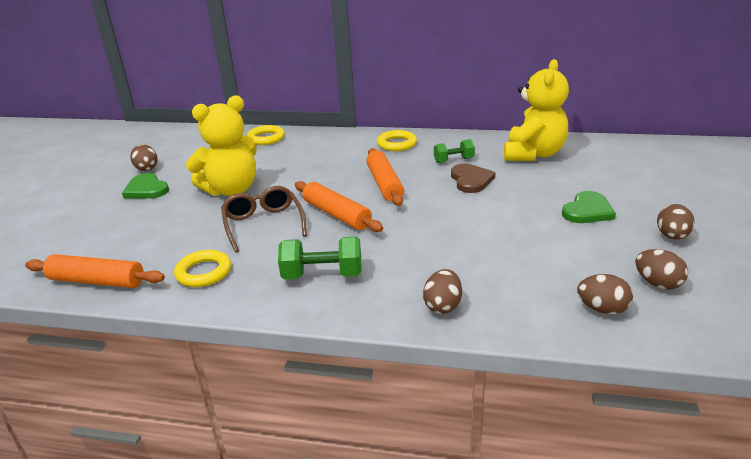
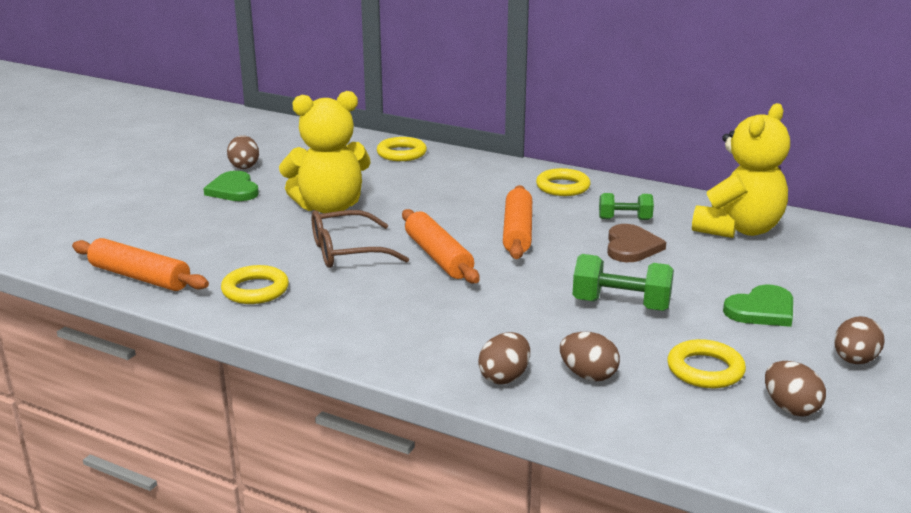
camera: 15 degrees right, 5 degrees down
(263, 224) = (347, 252): brown glasses -> brown glasses turned 105 degrees counterclockwise
(322, 275) = (385, 318): green dumbbell -> green dumbbell (621, 305)
(581, 266) = (705, 370): none -> yellow ring
(602, 309) = (697, 420): brown egg -> brown egg (588, 375)

